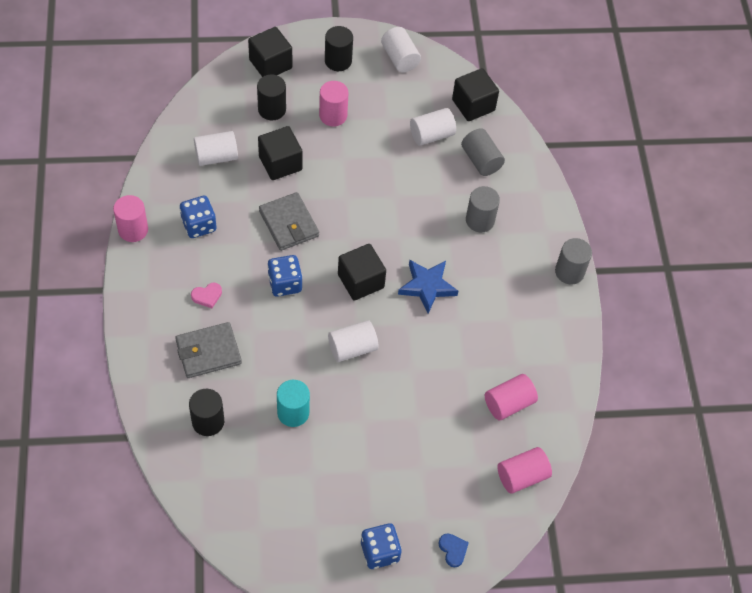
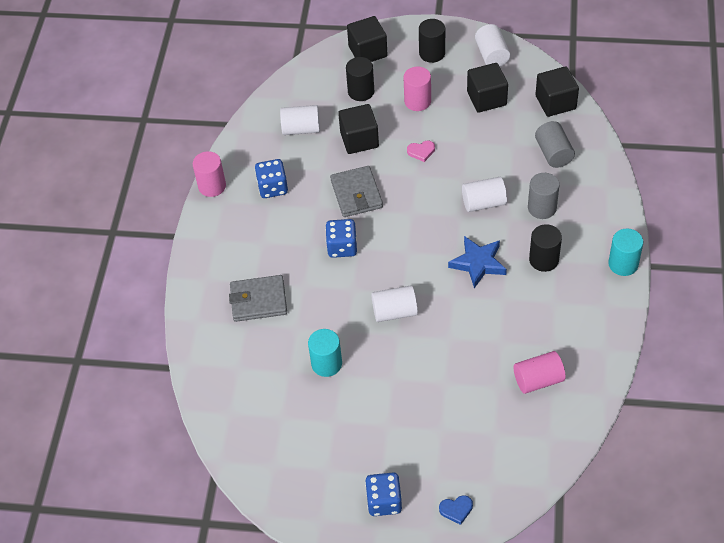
camera: 20 degrees right, 5 degrees down
(207, 296) = (267, 250): pink heart -> pink heart (421, 151)
(208, 421) = (245, 362): black cylinder -> black cylinder (543, 260)
(361, 281) = (414, 252): black cube -> black cube (486, 98)
(431, 135) = (509, 126): white cylinder -> white cylinder (483, 203)
(453, 550) = (456, 510): blue heart -> blue heart turned 90 degrees clockwise
(522, 476) = (538, 449): pink cylinder -> none
(569, 272) = (623, 264): grey cylinder -> turquoise cylinder

